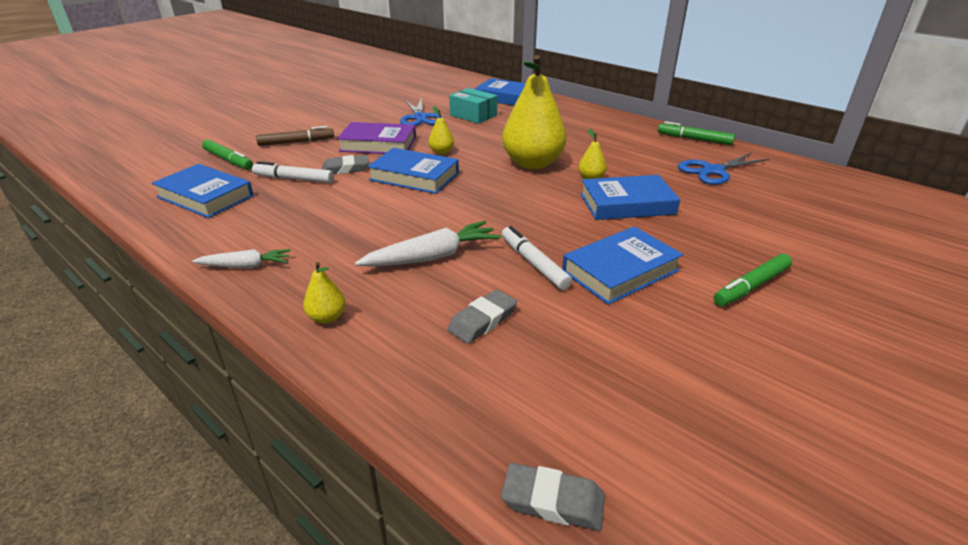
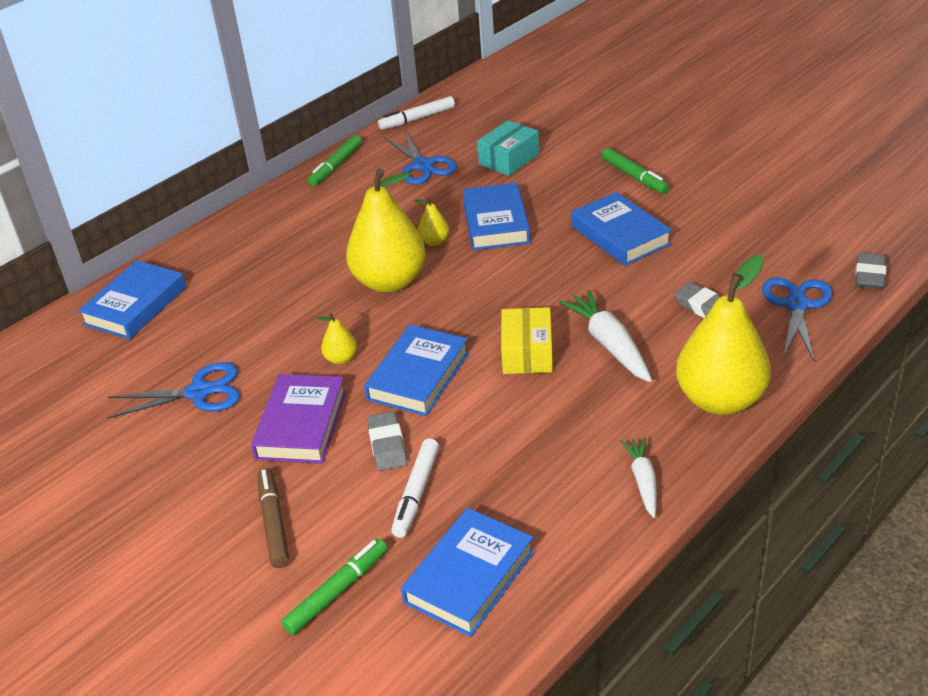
camera: 85 degrees left, 5 degrees up
(327, 317) = (720, 400): yellow pear -> yellow pear, size x2.37
(430, 217) = (527, 353): none -> yellow box
(473, 115) = (204, 337): turquoise box -> turquoise box (509, 159)
(480, 400) = (797, 305): none -> blue scissors
(533, 263) = (614, 281): white marker -> white marker (417, 119)

